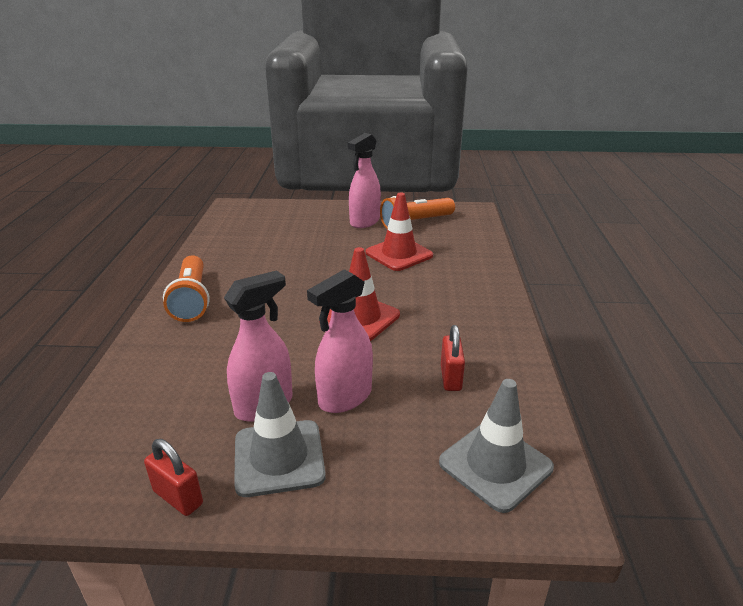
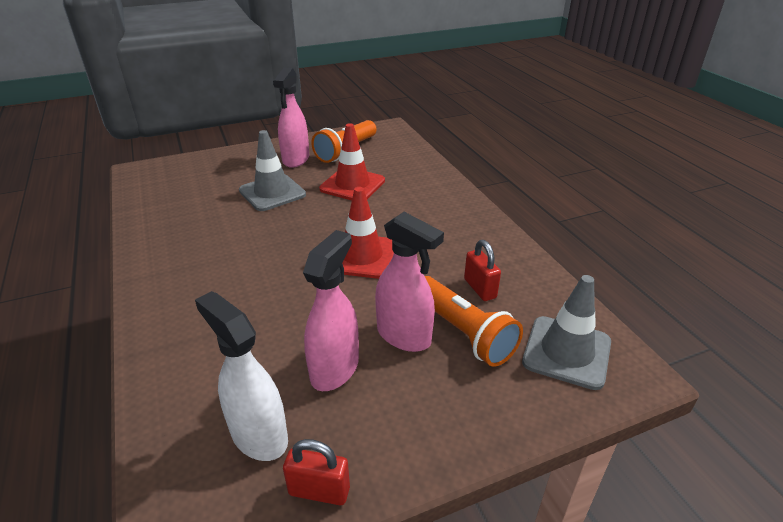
camera: 25 degrees left, 5 degrees up
(167, 436) = (259, 435): none -> white spray bottle
(192, 300) = (173, 284): orange flashlight -> orange flashlight (463, 332)
(279, 457) = (387, 413): grey traffic cone -> grey traffic cone (272, 193)
(345, 397) = (404, 336): pink spray bottle -> pink spray bottle turned 75 degrees counterclockwise

